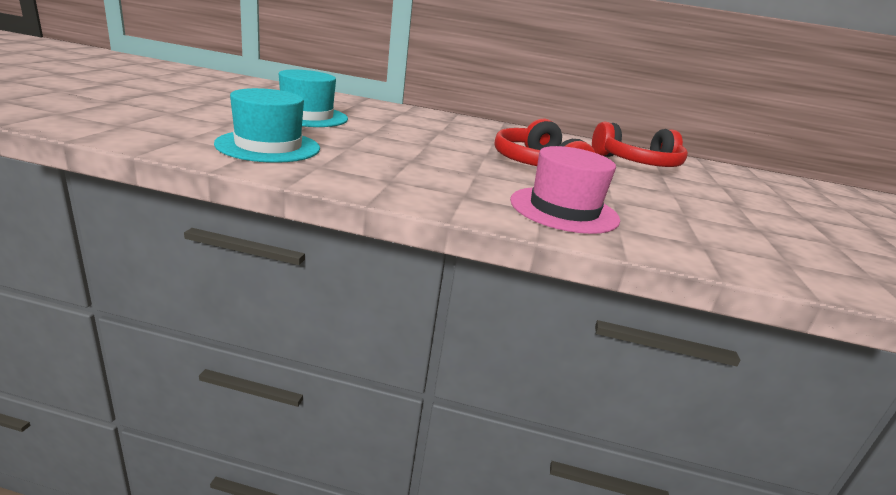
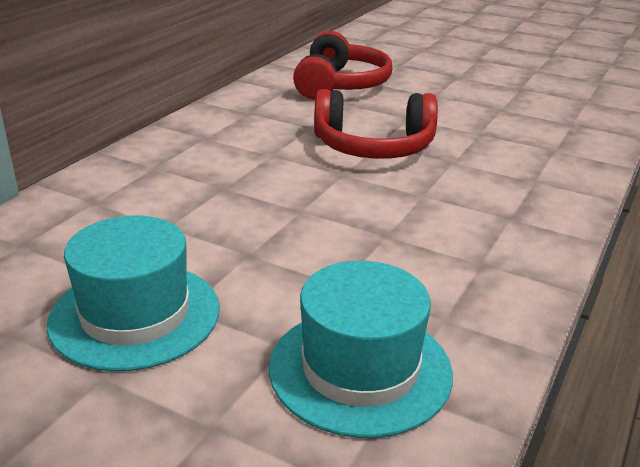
camera: 70 degrees left, 5 degrees up
(564, 210) = (524, 167): pink hat -> none

